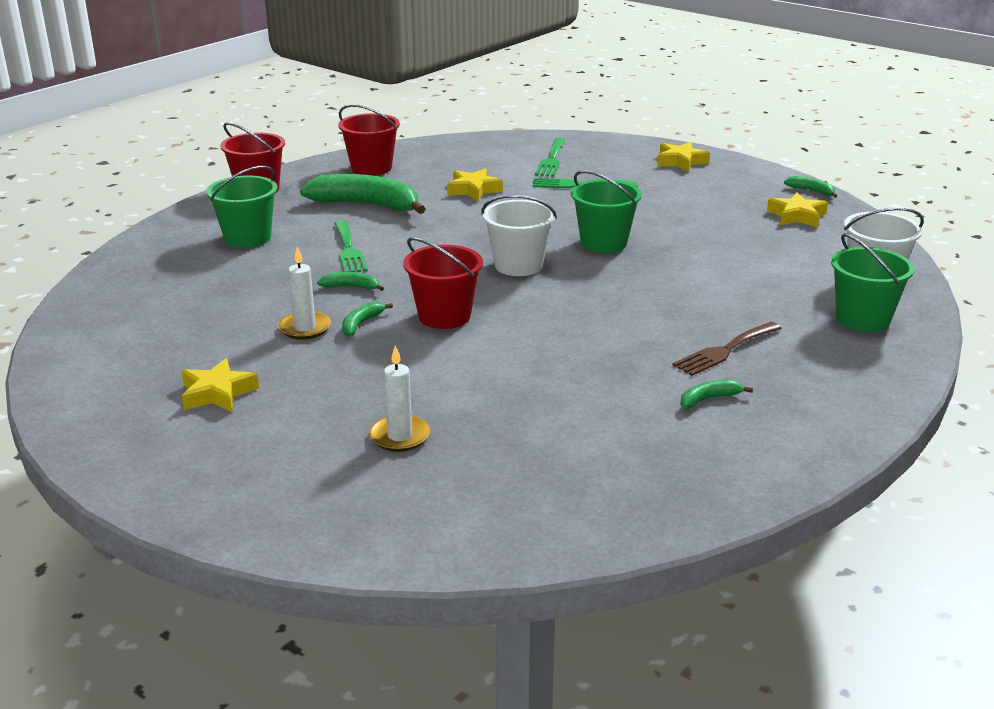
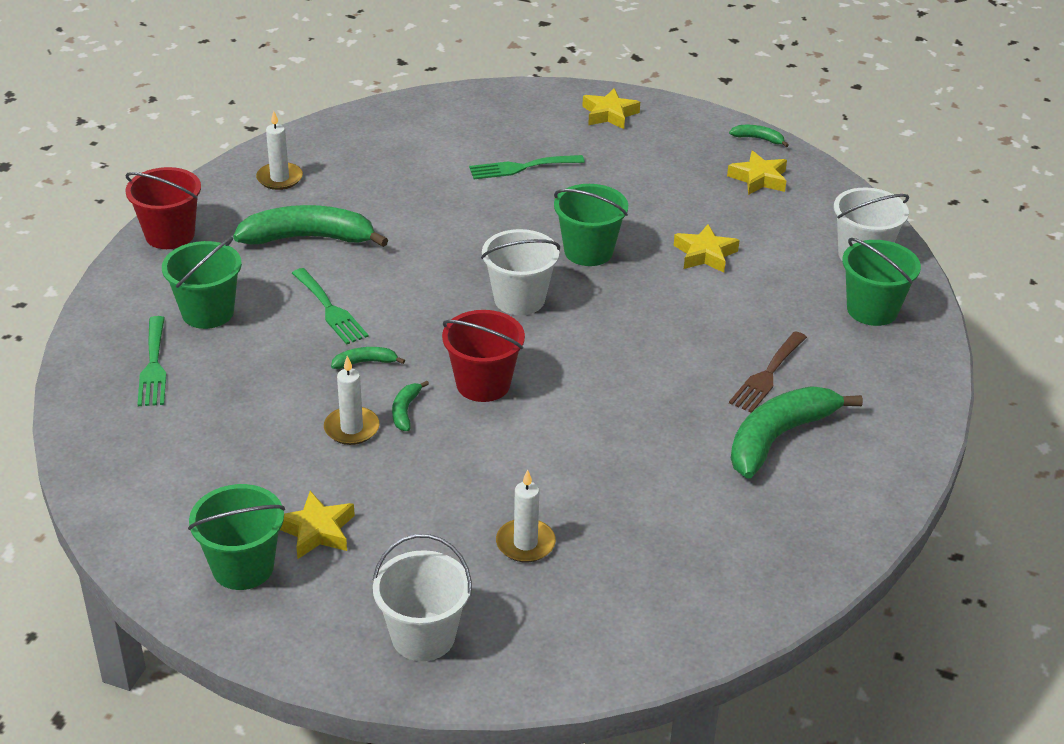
camera: 20 degrees left, 10 degrees up
(132, 407) = (243, 567): none -> green bucket
(249, 489) = (423, 636): none -> white bucket
(371, 168) = (279, 178): red bucket -> white candle
(473, 190) = (413, 195): yellow star -> yellow star (705, 254)
(551, 160) = (472, 133): green fork -> green fork (153, 366)
(709, 399) = (778, 437): green banana -> green banana, size x2.27

